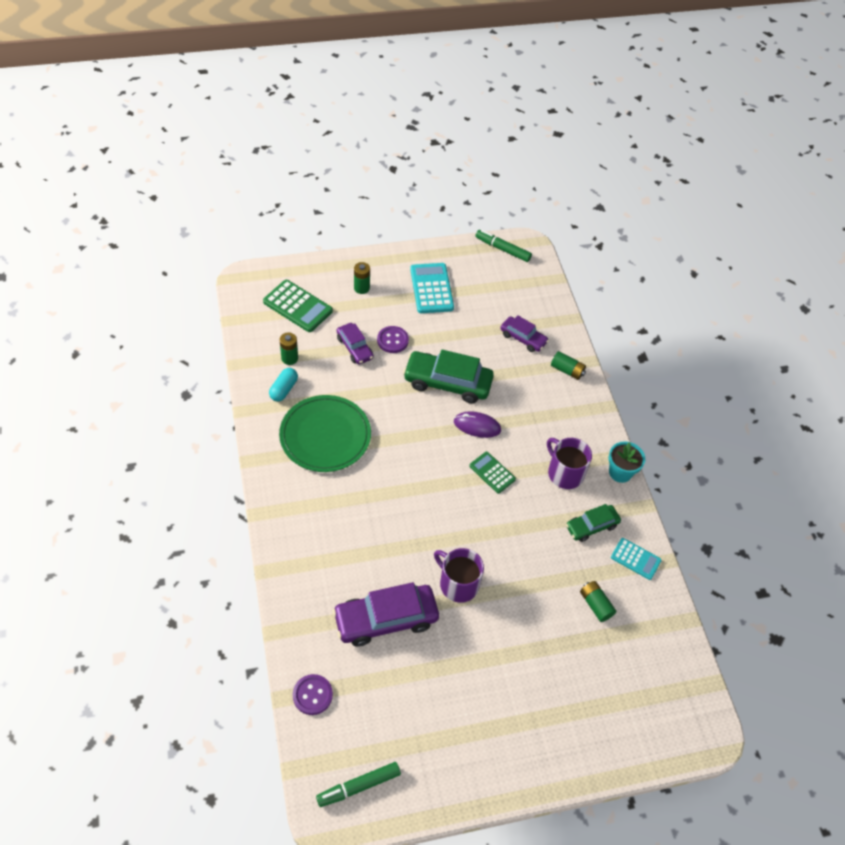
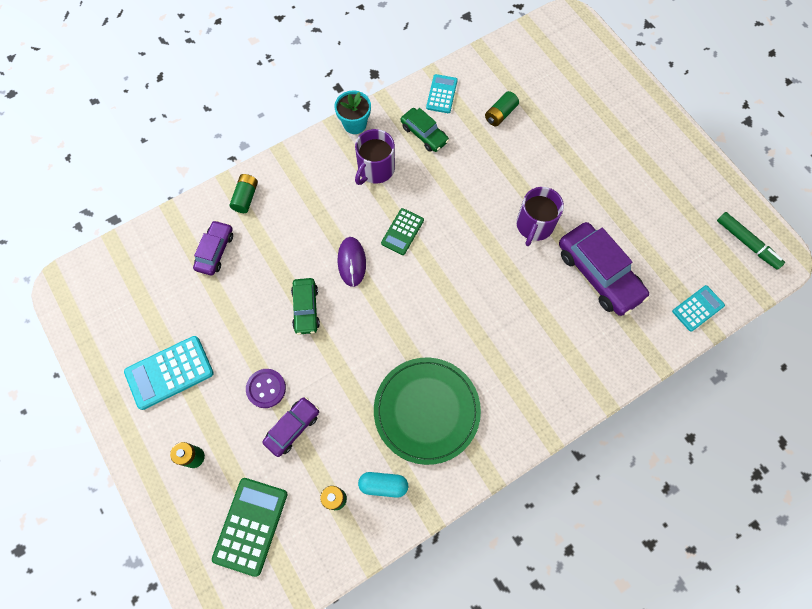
camera: 105 degrees left, 15 degrees up
(312, 695) = (697, 308): purple button -> turquoise calculator
(447, 383) = (306, 309): green car -> green car, size x0.58
(503, 249) = (79, 311): green marker -> none

